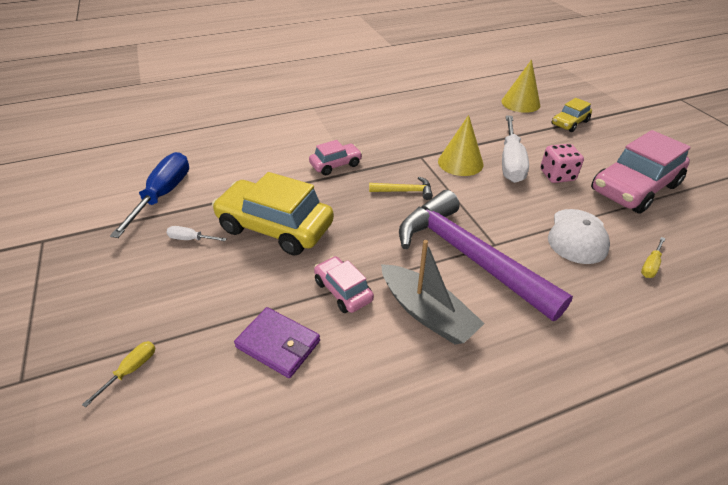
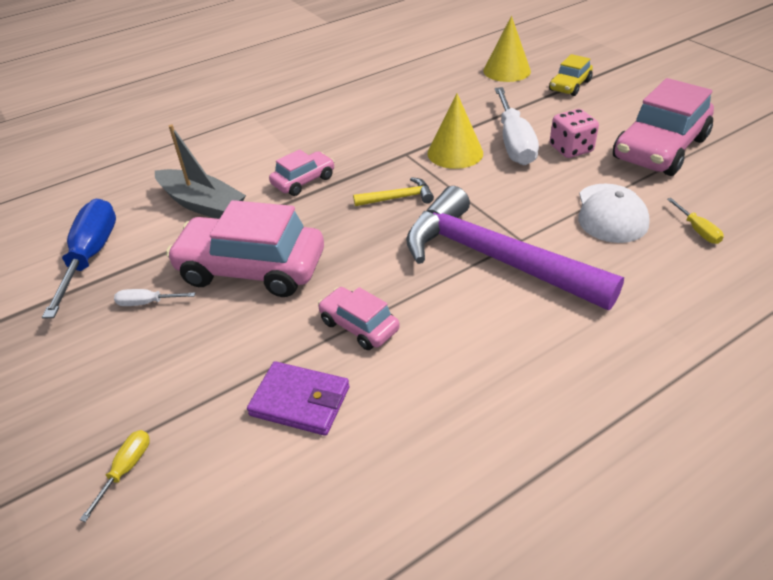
camera: 10 degrees left, 0 degrees up
(275, 227) = (251, 269): yellow car -> pink car
(427, 313) = (465, 331): grey boat -> grey boat (202, 204)
(650, 265) = (697, 230): yellow screwdriver -> yellow screwdriver turned 45 degrees counterclockwise

